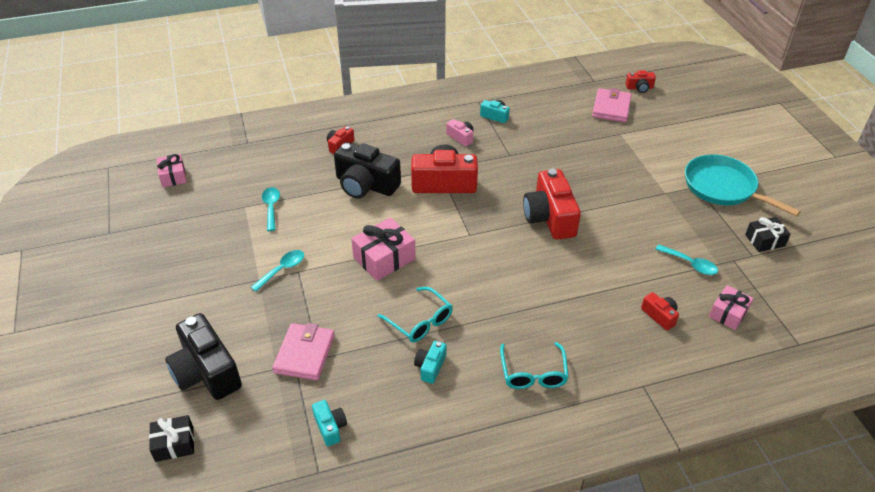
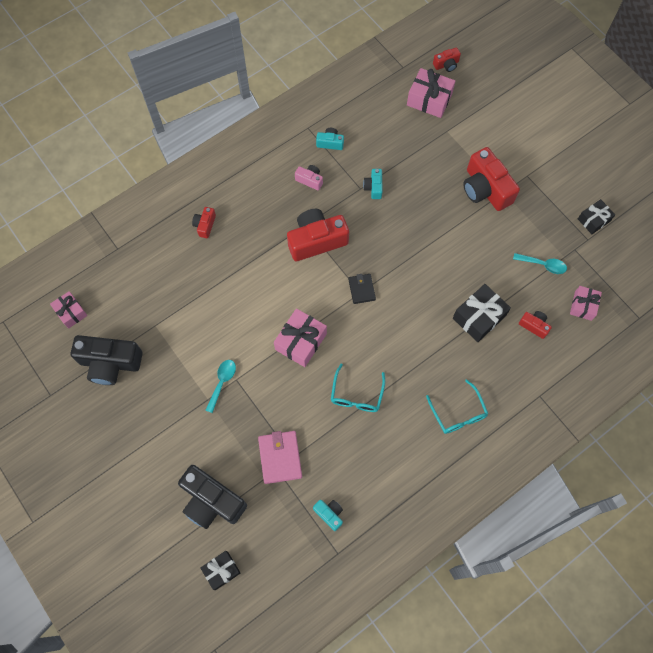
camera: 20 degrees left, 25 degrees up
(271, 208) = (179, 319): turquoise spoon -> none
(366, 185) = (249, 265): black camera -> black camera (110, 363)
(421, 322) = (356, 395): turquoise glasses -> turquoise glasses turned 75 degrees clockwise
(430, 367) = (380, 435): turquoise camera -> turquoise camera (373, 187)
(472, 232) = (361, 289): none -> black wallet
(549, 217) = (419, 251): red camera -> red camera (485, 189)
(595, 290) = (479, 317): none -> black gift
(611, 108) = (429, 99): pink wallet -> pink gift
(723, 187) = (548, 170): turquoise pan -> none

